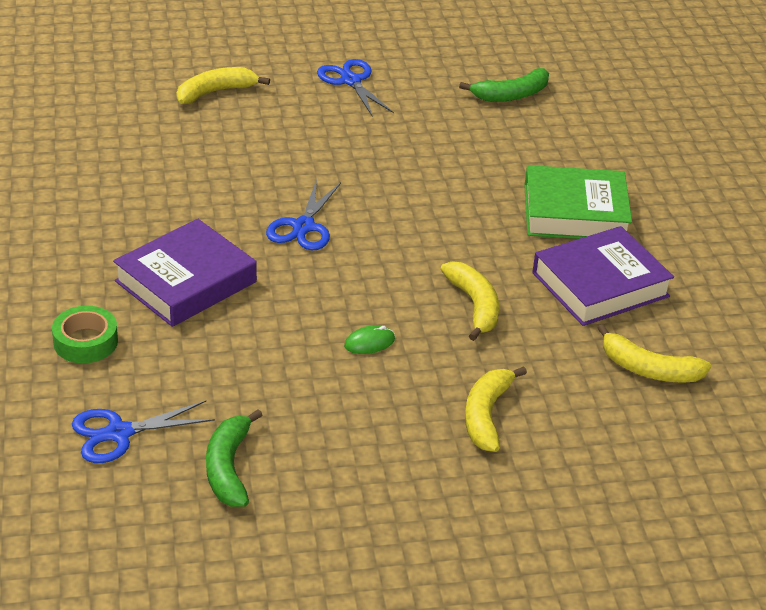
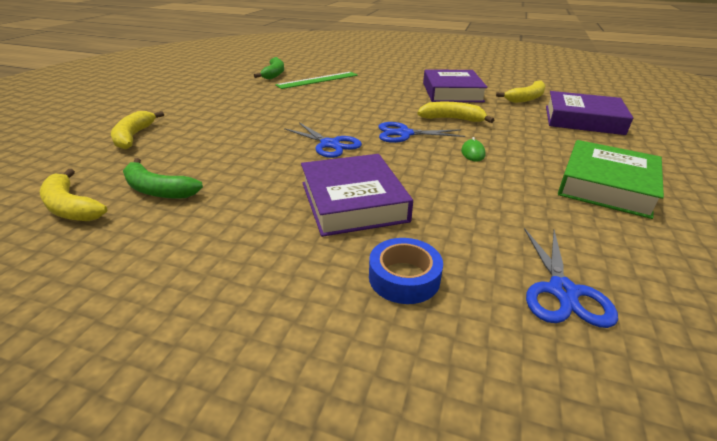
camera: 60 degrees left, 5 degrees down
(85, 342) = (404, 278): green tape -> blue tape
(229, 468) = (616, 240): green banana -> green banana (158, 190)
(350, 81) = (198, 100): blue scissors -> blue scissors (404, 134)
(486, 415) = (558, 138): yellow banana -> yellow banana (71, 207)
(524, 142) = (318, 80): none -> green ruler
(575, 212) = (388, 84): green book -> green book (606, 185)
(595, 439) = (583, 120): none -> purple book

